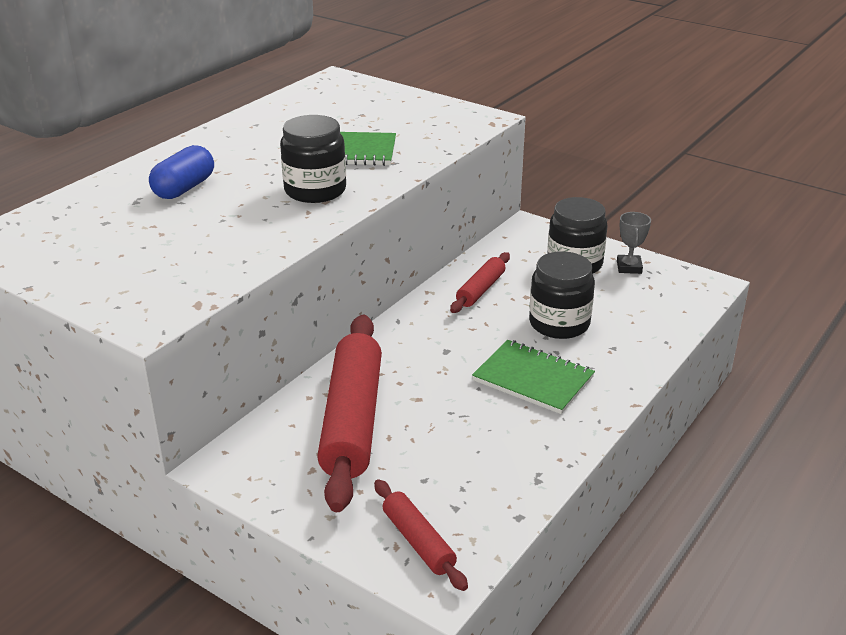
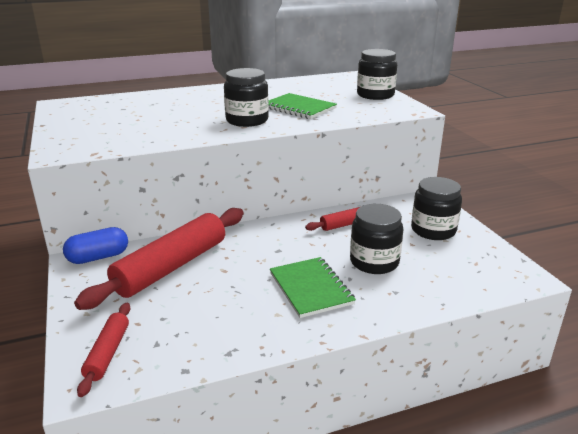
camera: 35 degrees right, 5 degrees down
(184, 188) = (184, 104): blue capsule -> blue capsule (98, 257)
(411, 105) = (375, 95): none -> black jar
(629, 267) = (473, 245): grey trophy -> none

